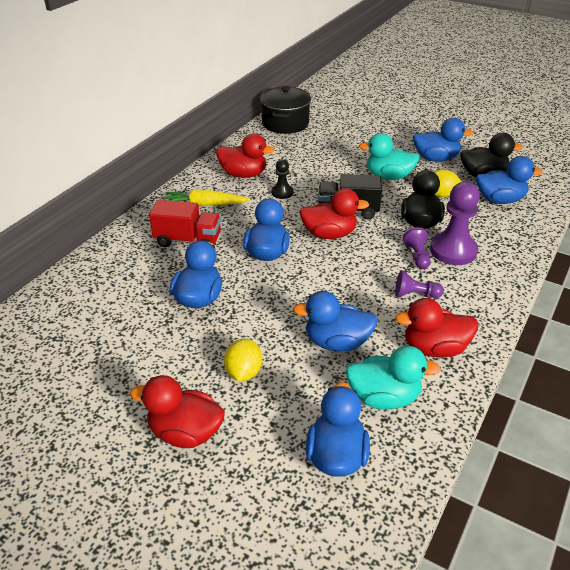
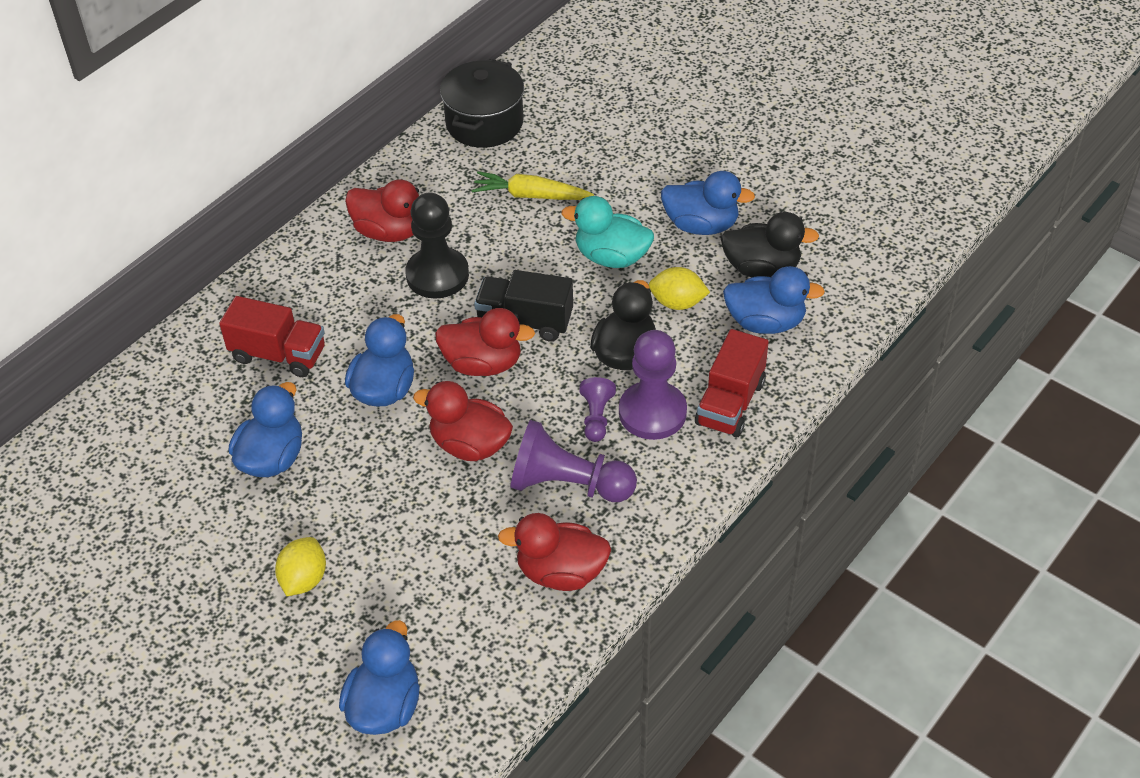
camera: 10 degrees right, 10 degrees up
(185, 433) = (214, 654): red duck -> red duck (470, 445)
(205, 204) = (317, 288): yellow carrot -> yellow carrot (530, 195)
(282, 192) = (437, 275): black pawn -> black pawn, size x1.86
(337, 342) = (435, 548): blue duck -> none
(384, 397) = (468, 636): turquoise duck -> none
(415, 295) = (568, 484): purple pawn -> purple pawn, size x1.86
(501, 241) = (730, 403): none -> red truck

